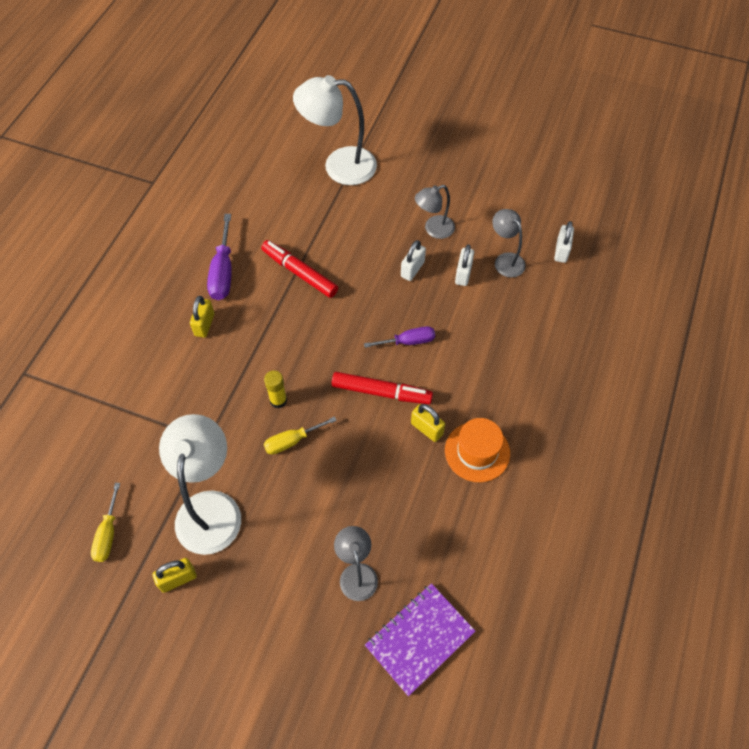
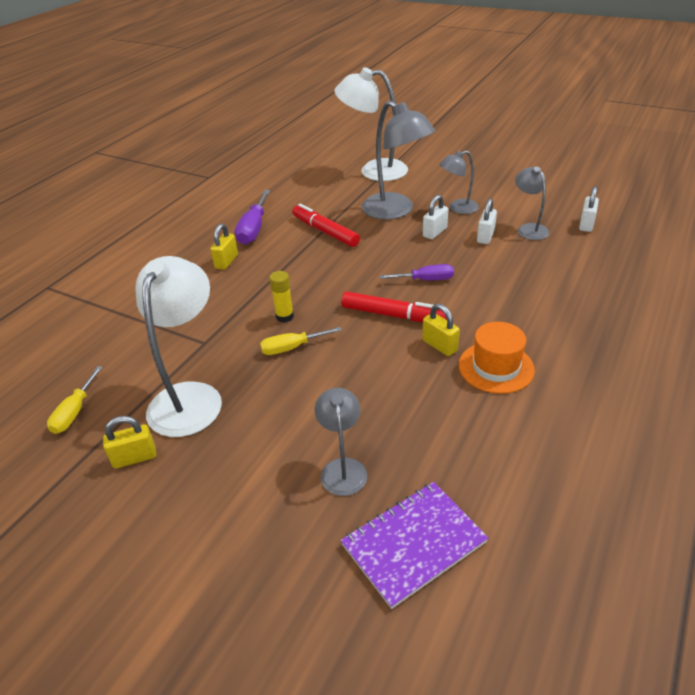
camera: 10 degrees right, 20 degrees down
(369, 236) = (395, 211): none -> grey lamp

